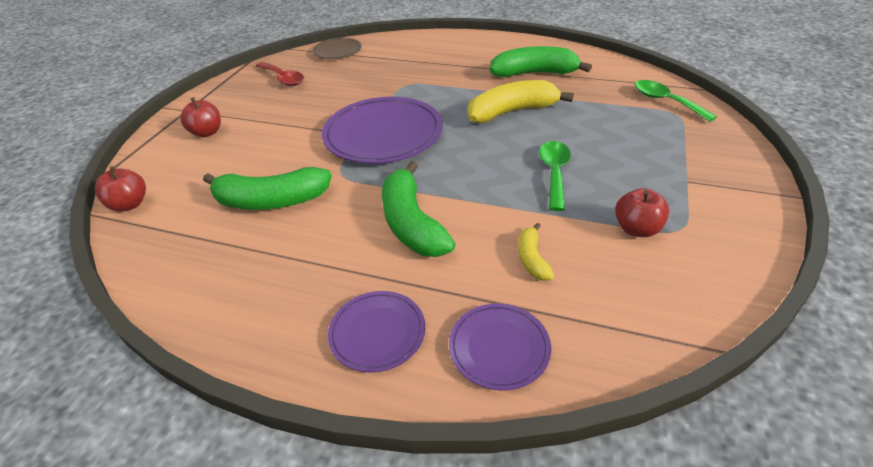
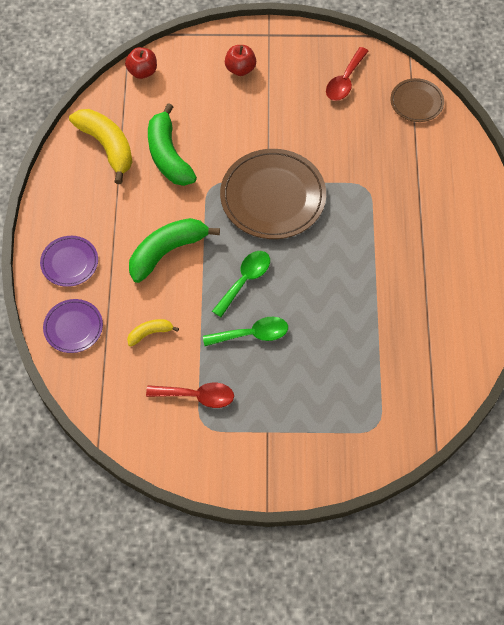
camera: 70 degrees right, 20 degrees up
(383, 135) = (273, 197): purple plate -> brown plate
(512, 112) = (339, 287): yellow banana -> yellow banana (107, 146)
(534, 73) = (423, 294): green banana -> none
(636, 229) = (197, 396): red apple -> red spoon
(665, 101) = (398, 417): green spoon -> green spoon (245, 280)

